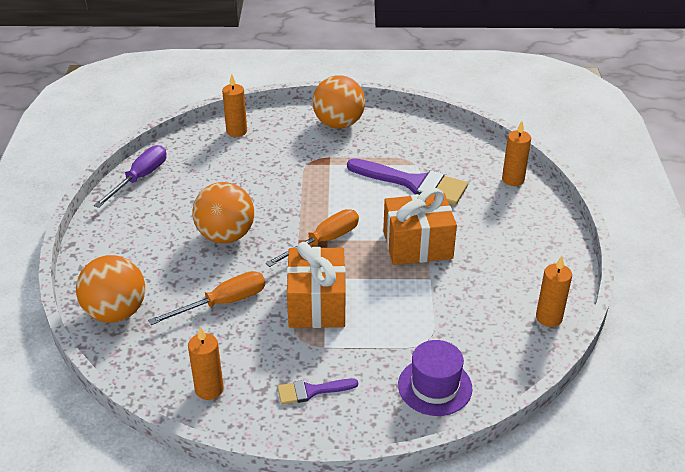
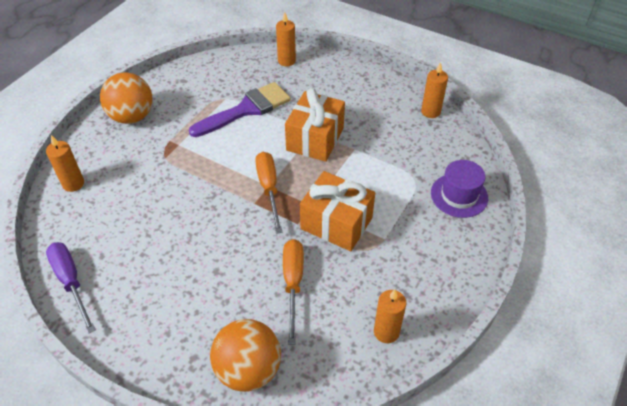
camera: 60 degrees left, 10 degrees up
(226, 235) = (210, 248): orange ball -> none
(311, 391) = (425, 266): purple brush -> none

